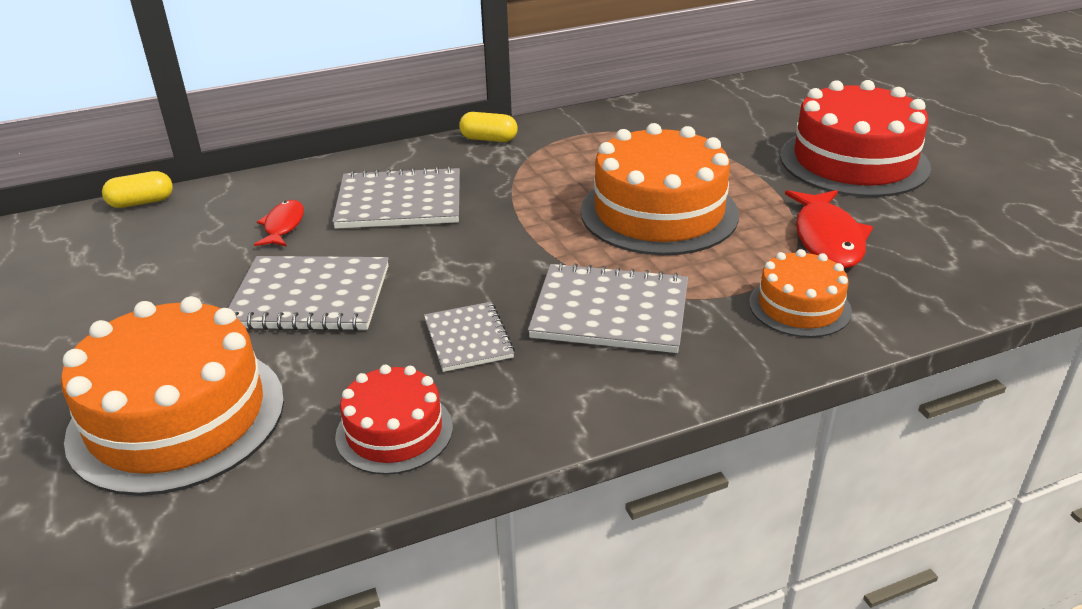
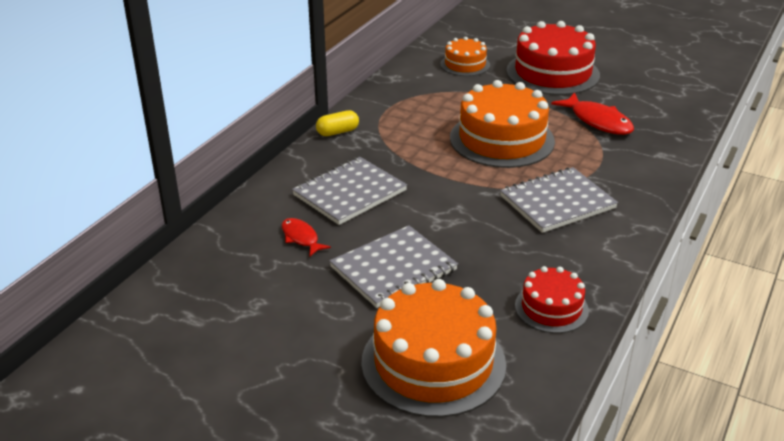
camera: 40 degrees left, 0 degrees up
(141, 202) = (170, 267): yellow capsule -> none
(468, 339) = (513, 248): grey notebook -> none
(799, 306) = (632, 161): orange cake -> orange cake (465, 64)

